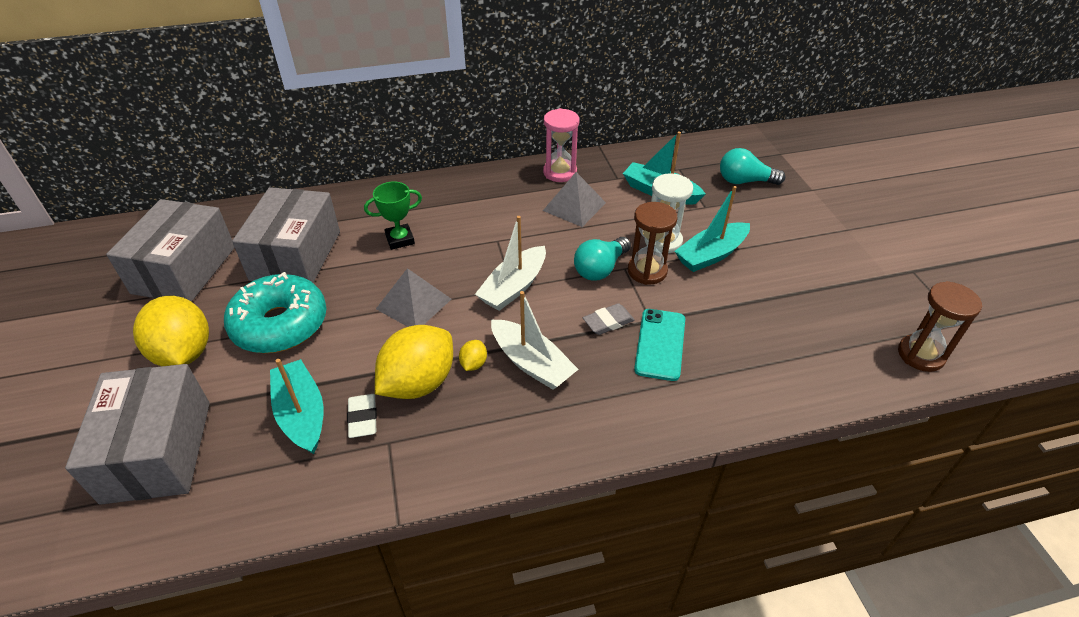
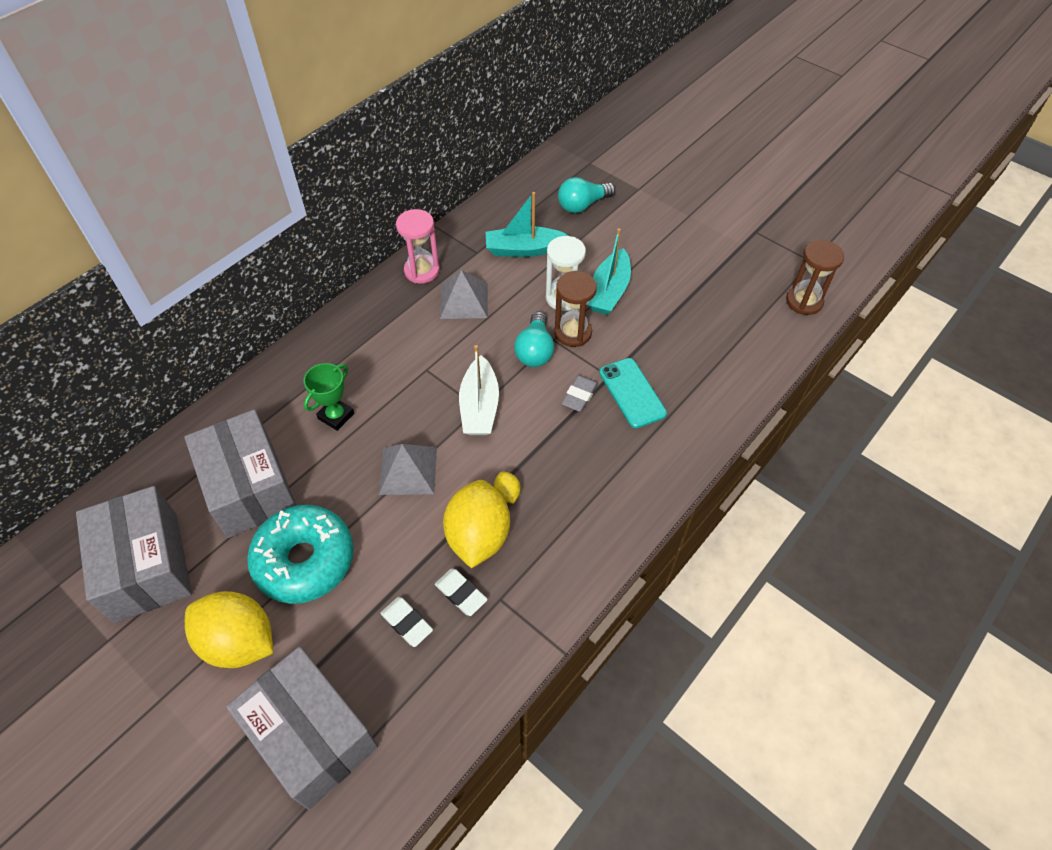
camera: 35 degrees left, 10 degrees up
(302, 414) = (407, 623): turquoise boat -> white eraser
(531, 363) = (551, 465): white boat -> none

